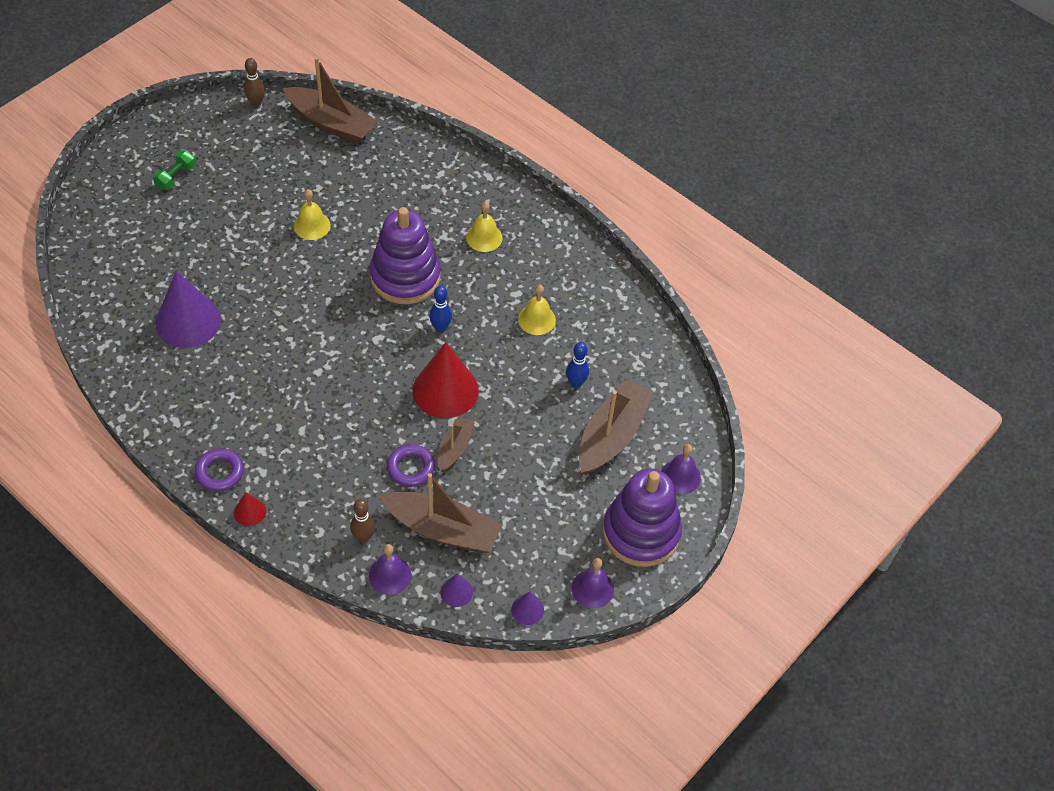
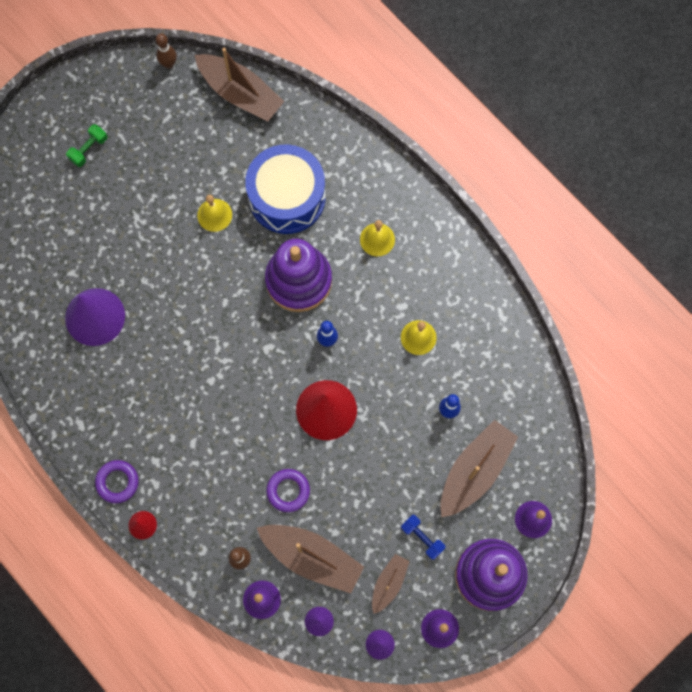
camera: 10 degrees right, 20 degrees up
(386, 207) = (287, 197): none -> blue drum
(454, 448) = (329, 473): brown boat -> brown boat (389, 583)
(562, 502) = (422, 538): none -> blue dumbbell

